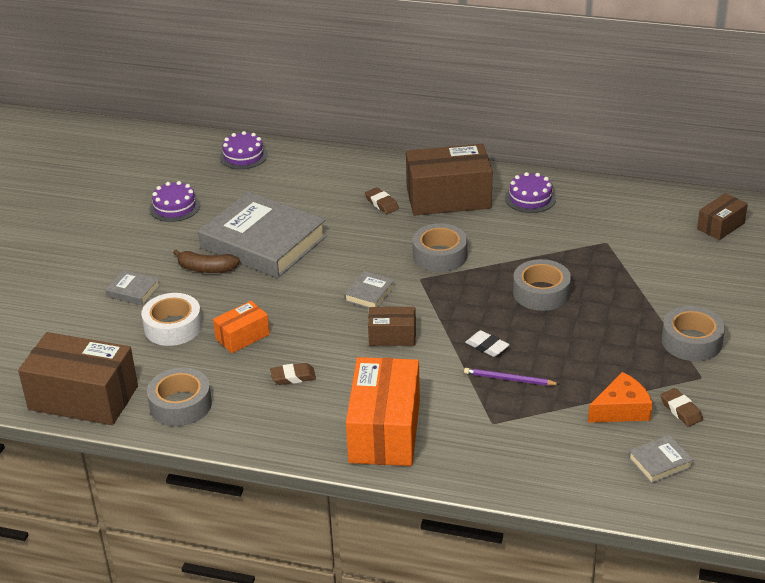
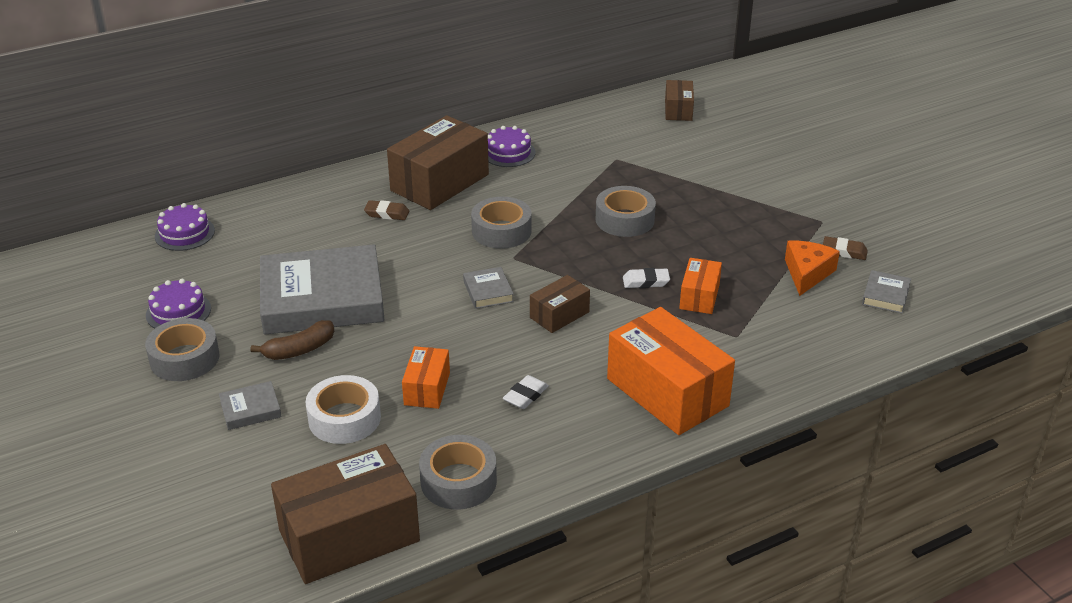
camera: 45 degrees left, 0 degrees up
(293, 377) = (525, 395): brown eraser -> white eraser
(509, 379) = (699, 297): purple pencil -> orange box
(691, 341) = (779, 200): grey tape -> grey tape (184, 358)

